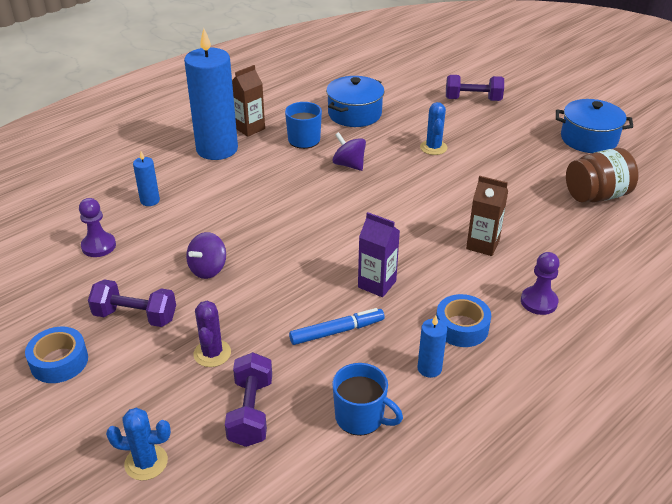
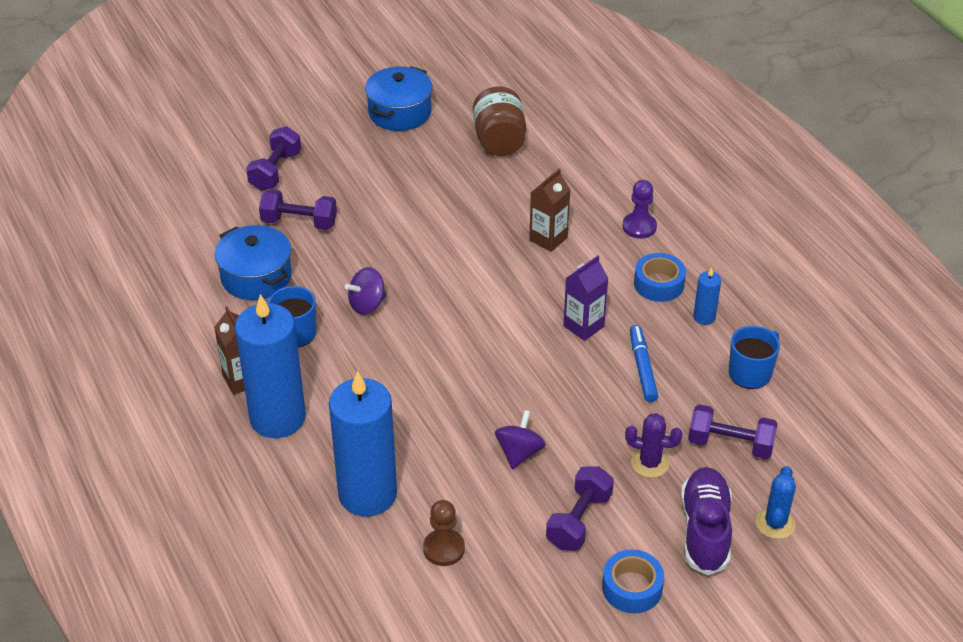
camera: 75 degrees left, 5 degrees up
(98, 246) = (444, 549): purple pawn -> brown pawn
(131, 405) = (705, 530): none -> purple shoe
(150, 200) = (367, 494): blue candle -> blue candle, size x2.36
(208, 269) = (519, 452): purple spinning top -> purple spinning top turned 120 degrees counterclockwise
(423, 119) = (299, 222): none -> purple dumbbell
(433, 147) = (363, 229): blue cactus -> none

